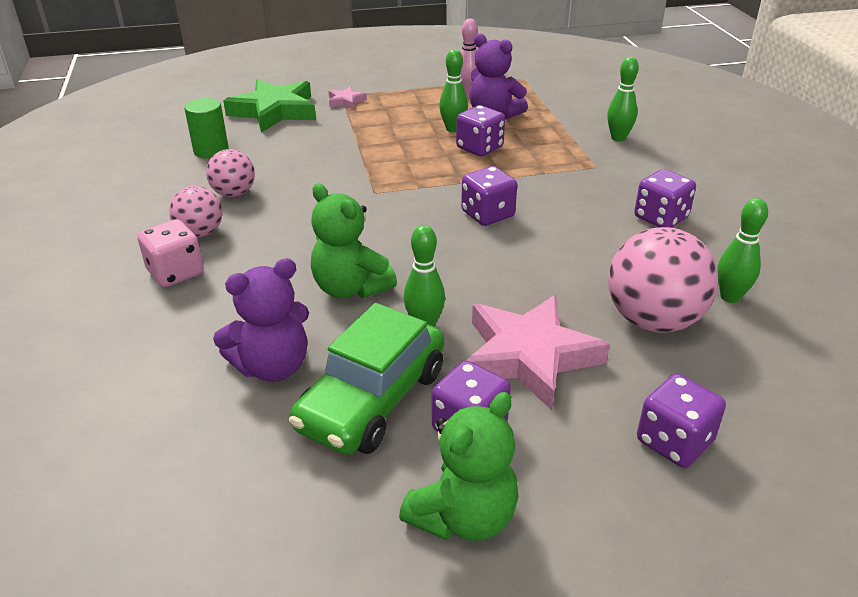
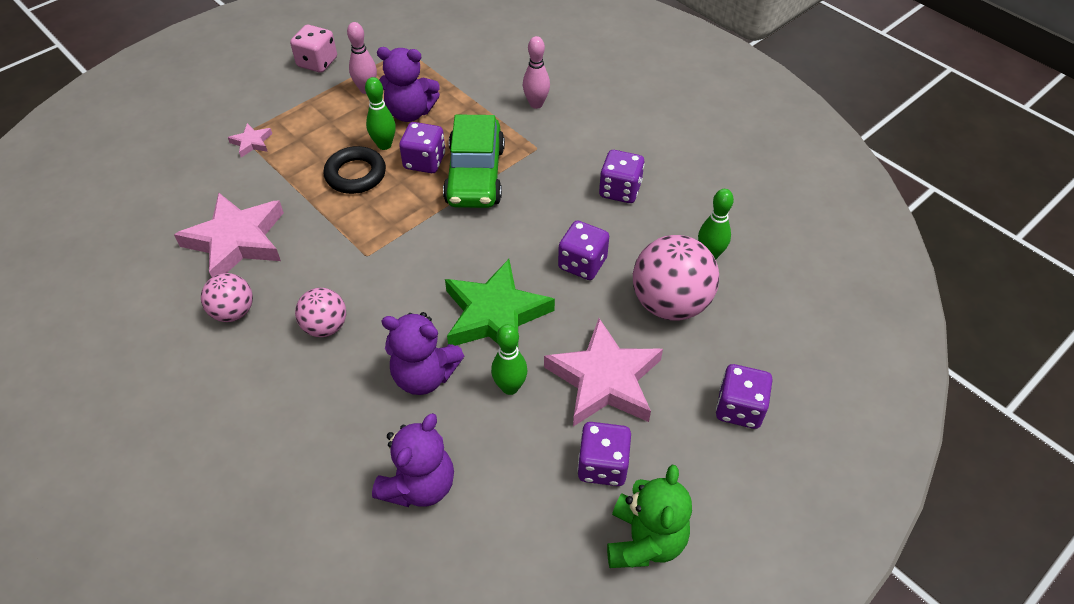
camera: 30 degrees left, 15 degrees up
(176, 272) = (255, 430): pink dice -> pink dice (317, 62)
(200, 233) = (240, 374): pink ball -> pink ball (325, 327)
(211, 151) = (163, 265): green cylinder -> none
(274, 111) = (187, 184): green star -> green star (495, 315)
(278, 153) = (236, 241): none -> pink star
(350, 288) = (424, 376): green teddy bear -> purple teddy bear
(372, 400) = (518, 477): green car -> green car (475, 175)
(412, 140) = (355, 174): none -> black ring
(487, 214) = (483, 242): purple dice -> purple dice (582, 263)
(618, 138) = (536, 104): green bowling pin -> pink bowling pin

